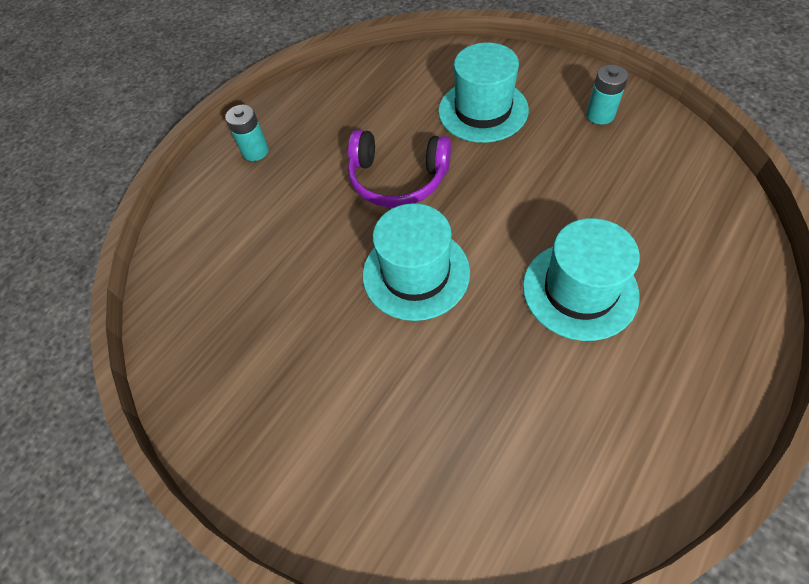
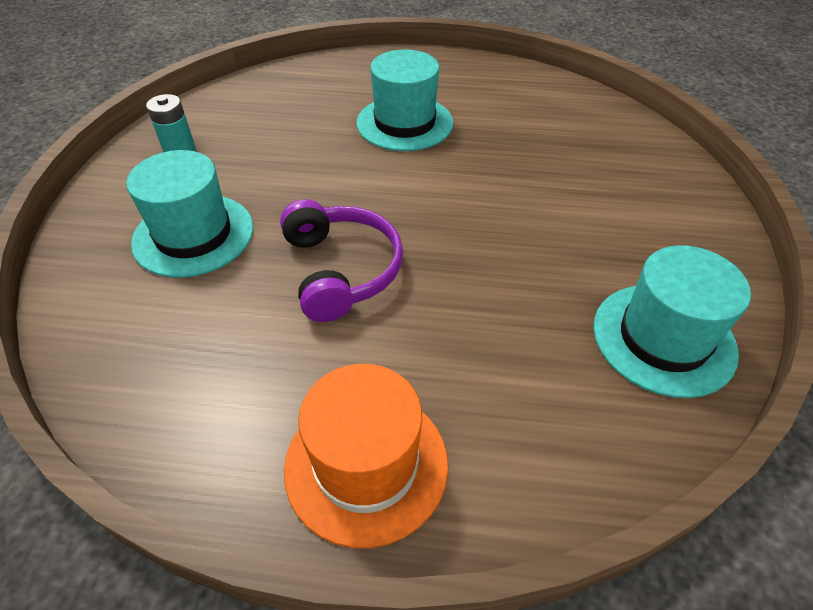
camera: 125 degrees left, 10 degrees down
(255, 151) = (366, 464): turquoise battery -> orange hat
(416, 273) = (456, 212): turquoise hat -> turquoise hat (663, 338)

